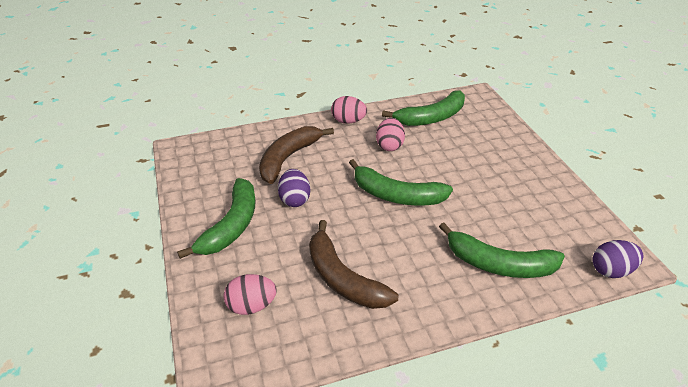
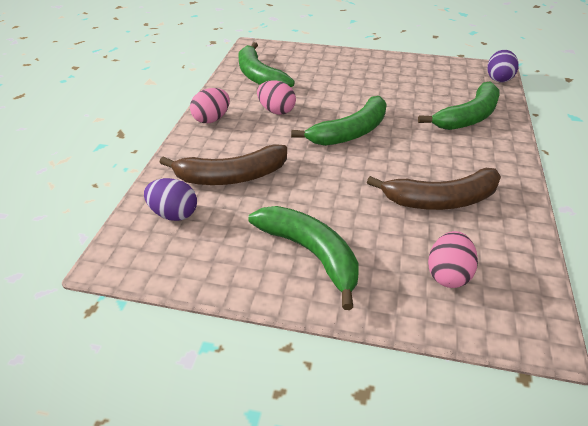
camera: 60 degrees left, 0 degrees up
(288, 158) = (232, 176): brown banana -> brown banana turned 75 degrees counterclockwise
(294, 199) = (305, 193): purple egg -> purple egg (174, 214)
(431, 117) = (259, 76): green banana -> green banana turned 150 degrees clockwise

